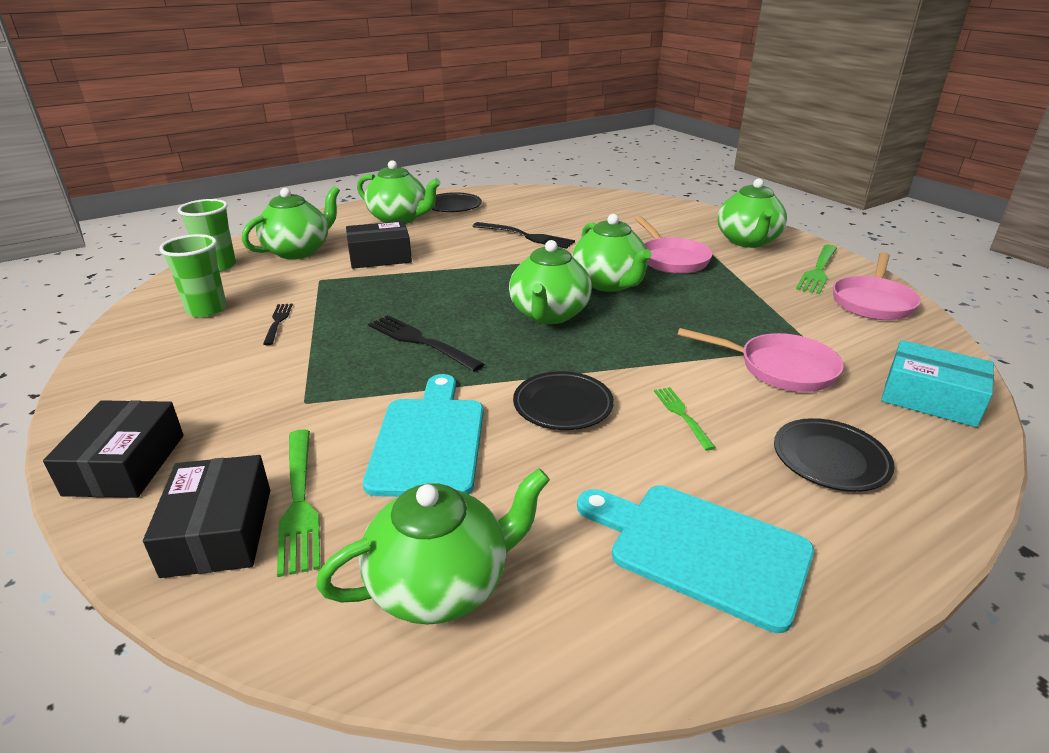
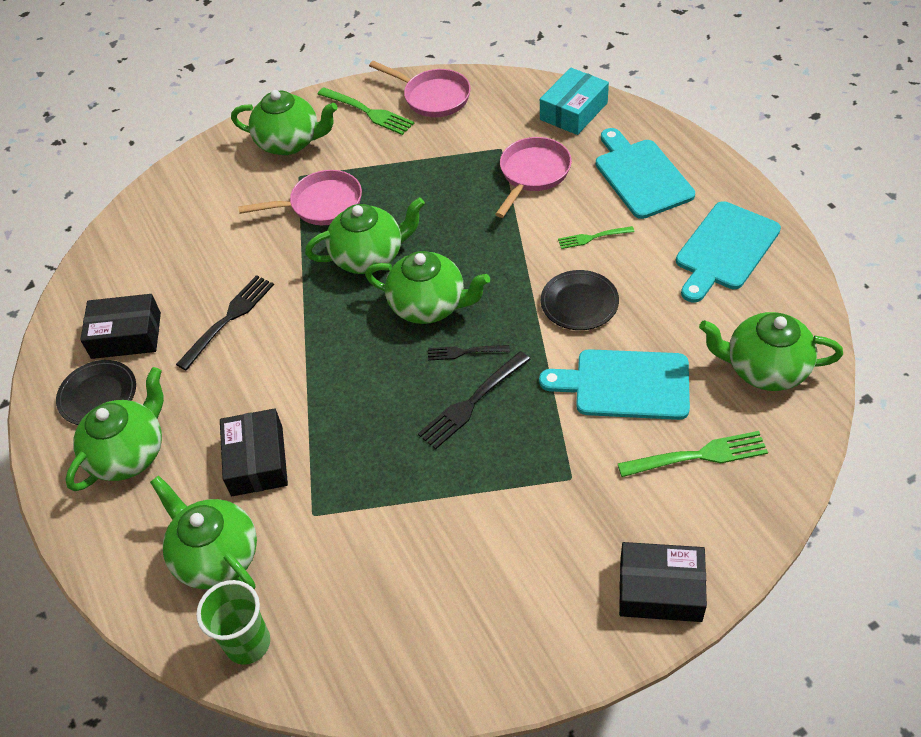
camera: 80 degrees left, 20 degrees up
(206, 310) = (377, 617): green cup -> none
(218, 531) = (730, 498): black box -> black box (126, 335)
(278, 322) = (417, 534): black fork -> black fork (464, 352)
(441, 585) = (764, 368): green teapot -> green teapot turned 60 degrees counterclockwise
(830, 459) = (641, 176): black plate -> turquoise cutting board

